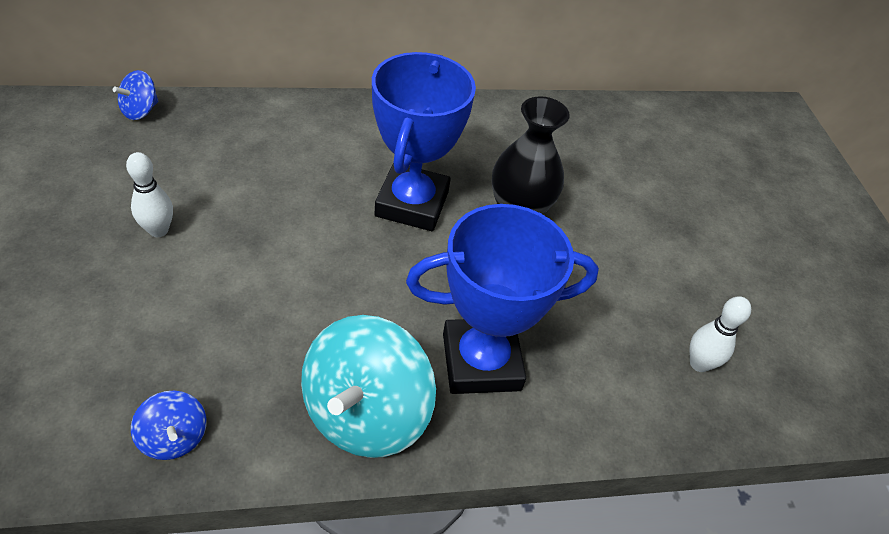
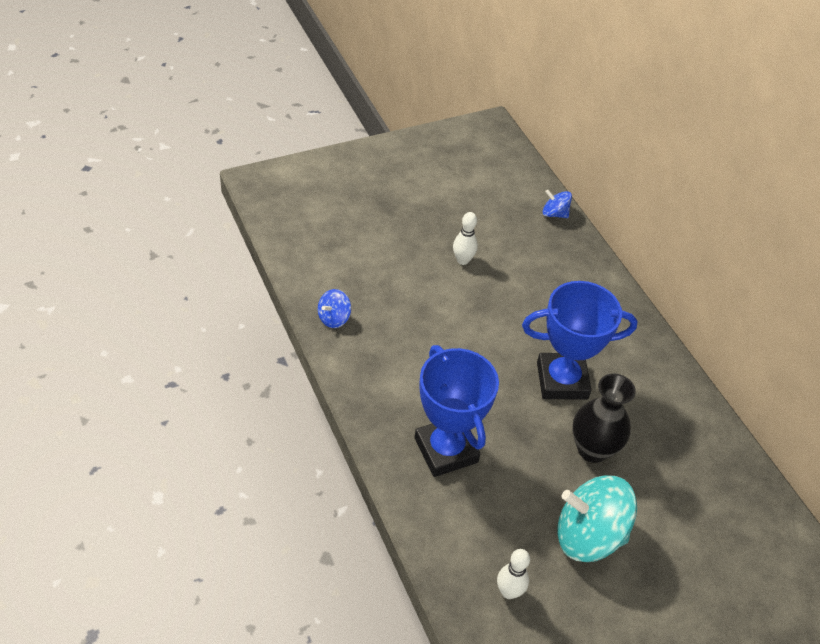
camera: 75 degrees right, 0 degrees up
(366, 413) = (383, 398): turquoise spinning top -> turquoise spinning top (588, 535)

